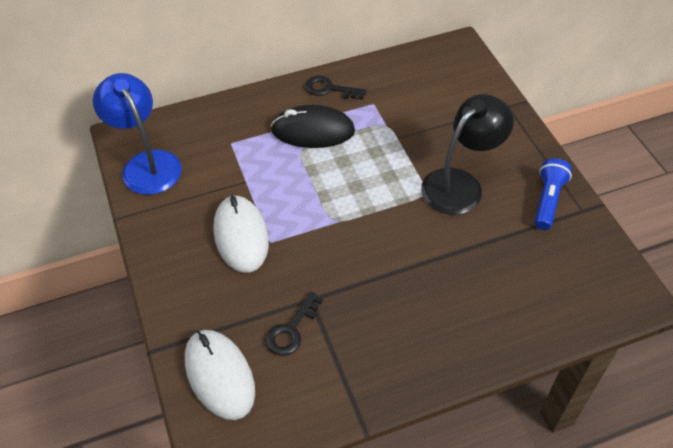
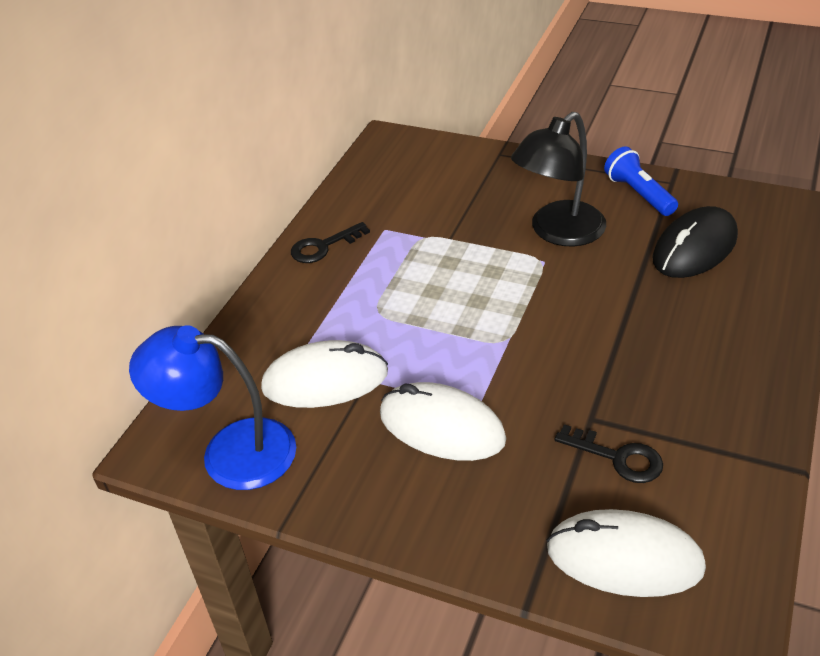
camera: 45 degrees left, 10 degrees down
(228, 164) = (325, 380): none -> white mouse
(291, 330) = (618, 457): black key -> black key turned 45 degrees counterclockwise
(313, 131) = (364, 289): black mouse -> black mouse (694, 248)
(460, 184) = (558, 232): black lamp -> black lamp turned 135 degrees counterclockwise

